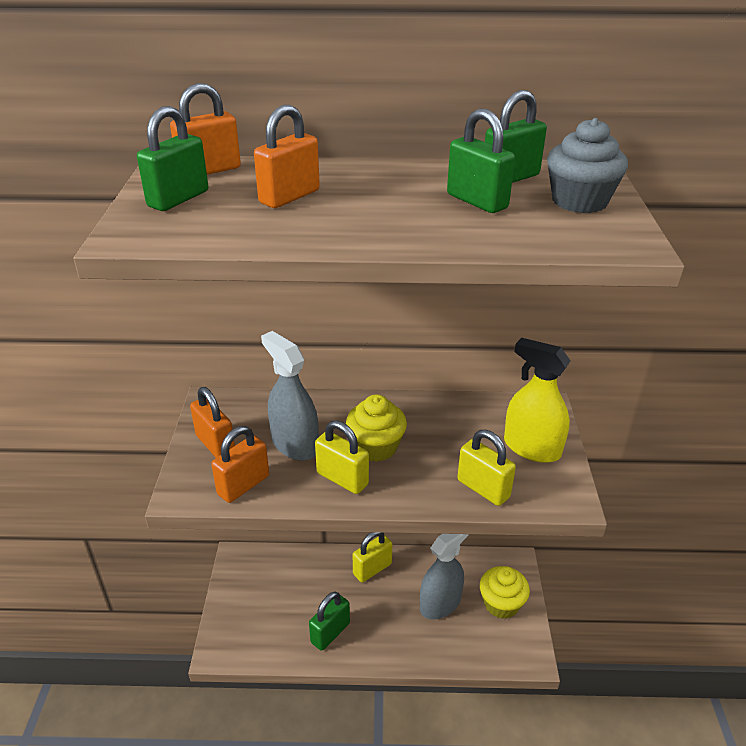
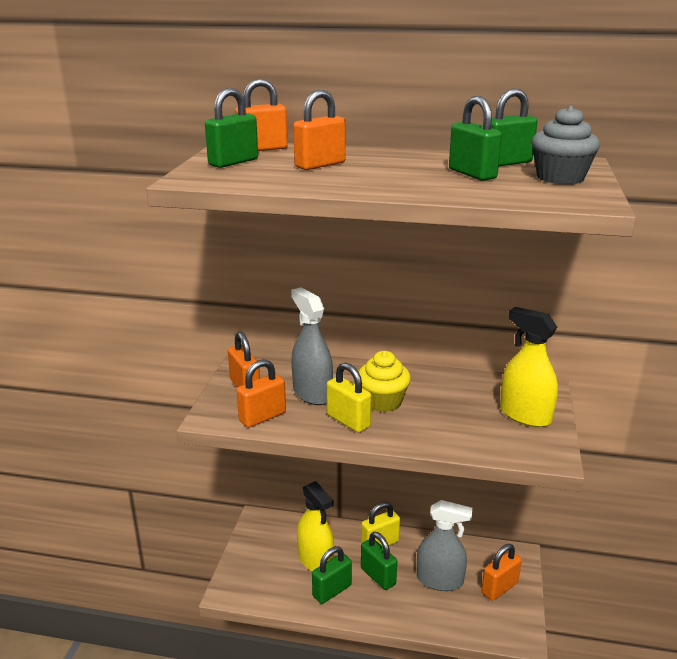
camera: 10 degrees right, 10 degrees down
(307, 598) = (315, 560): none -> yellow spray bottle
(376, 608) = (378, 576): none -> green padlock
(440, 603) = (440, 580): grey spray bottle -> grey spray bottle turned 45 degrees clockwise
(483, 488) = (473, 440): yellow padlock -> none
(501, 604) = (499, 588): yellow cupcake -> orange padlock

